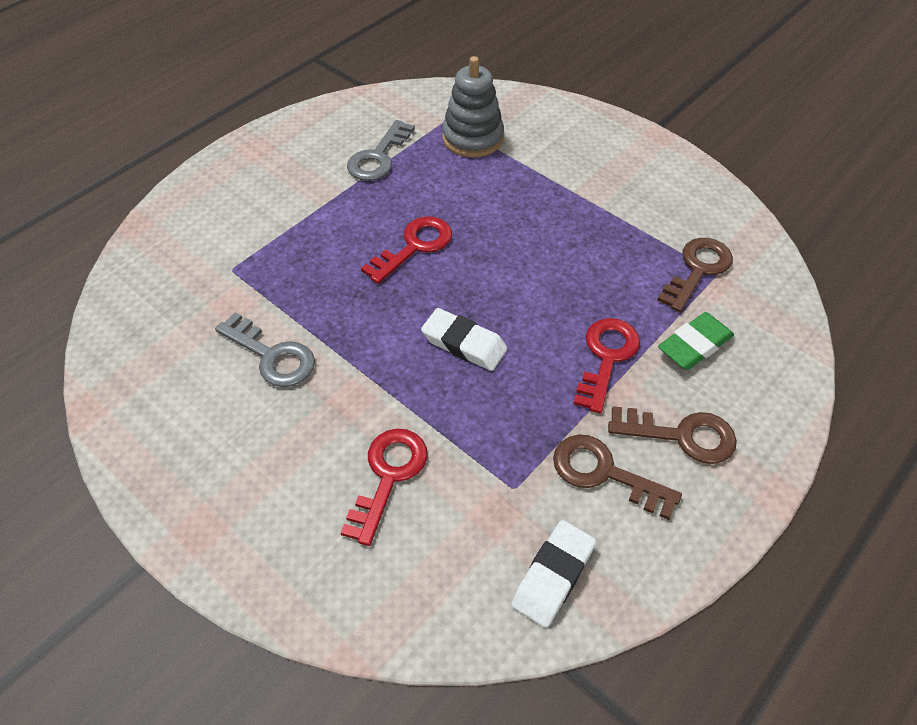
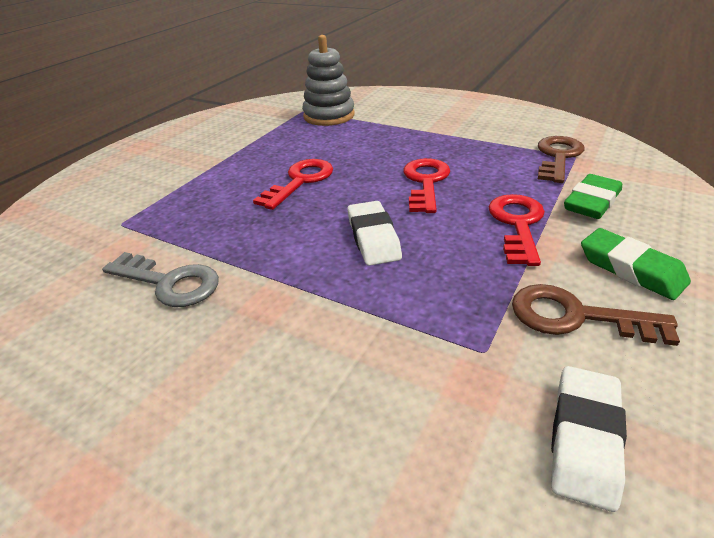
camera: 10 degrees left, 15 degrees down
(378, 157) = (252, 136): grey key -> none
(388, 476) = (330, 370): red key -> red key (426, 182)
(464, 344) = (373, 238): white eraser -> white eraser turned 60 degrees clockwise
(681, 435) = (631, 269): brown key -> green eraser

